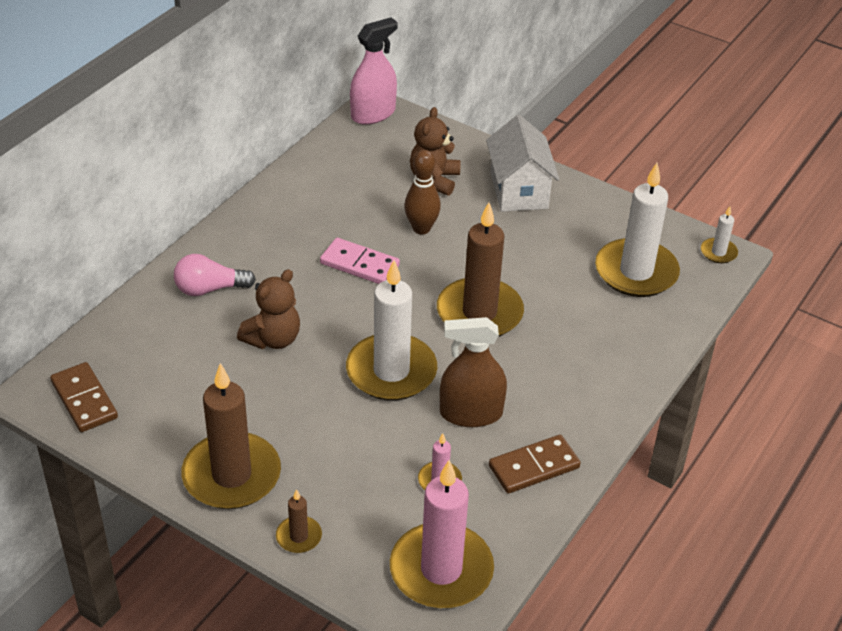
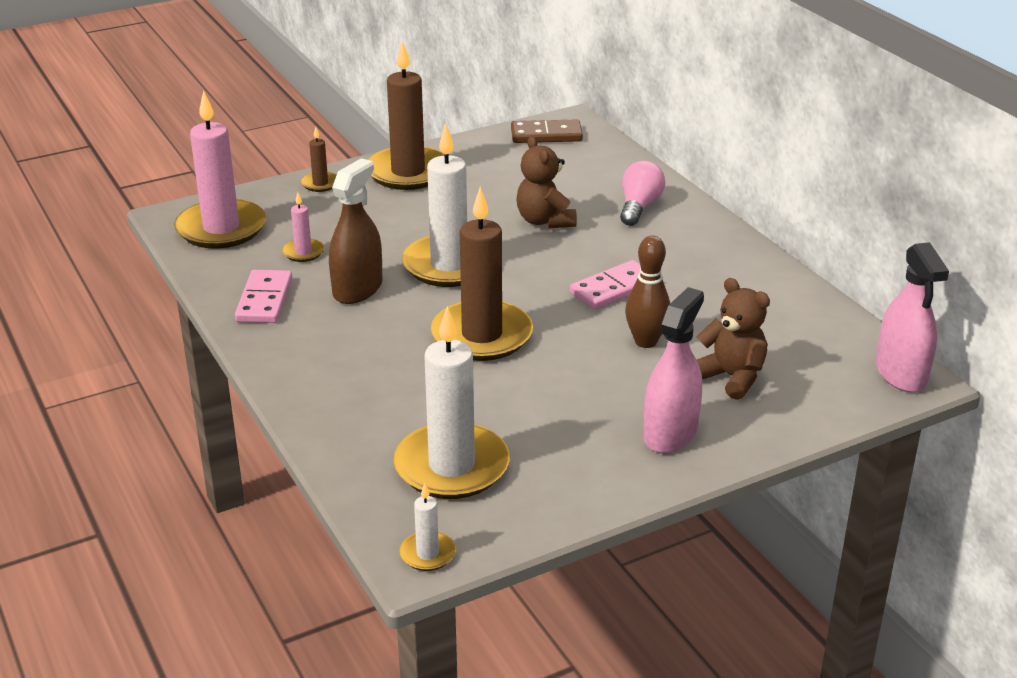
camera: 120 degrees right, 10 degrees down
(519, 190) = (670, 433): white house -> pink spray bottle
(534, 467) = (264, 300): brown domino -> pink domino

